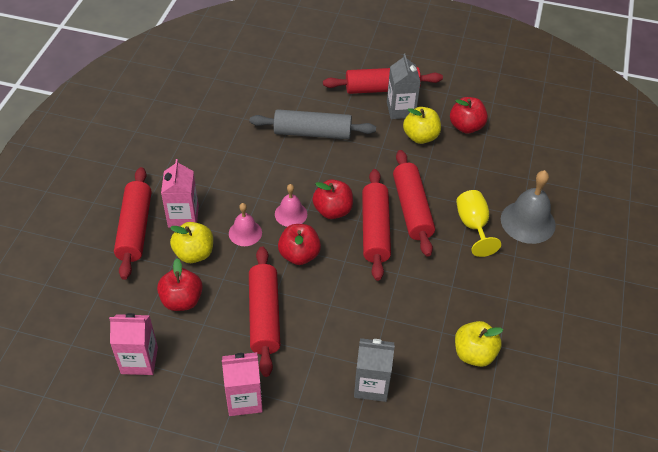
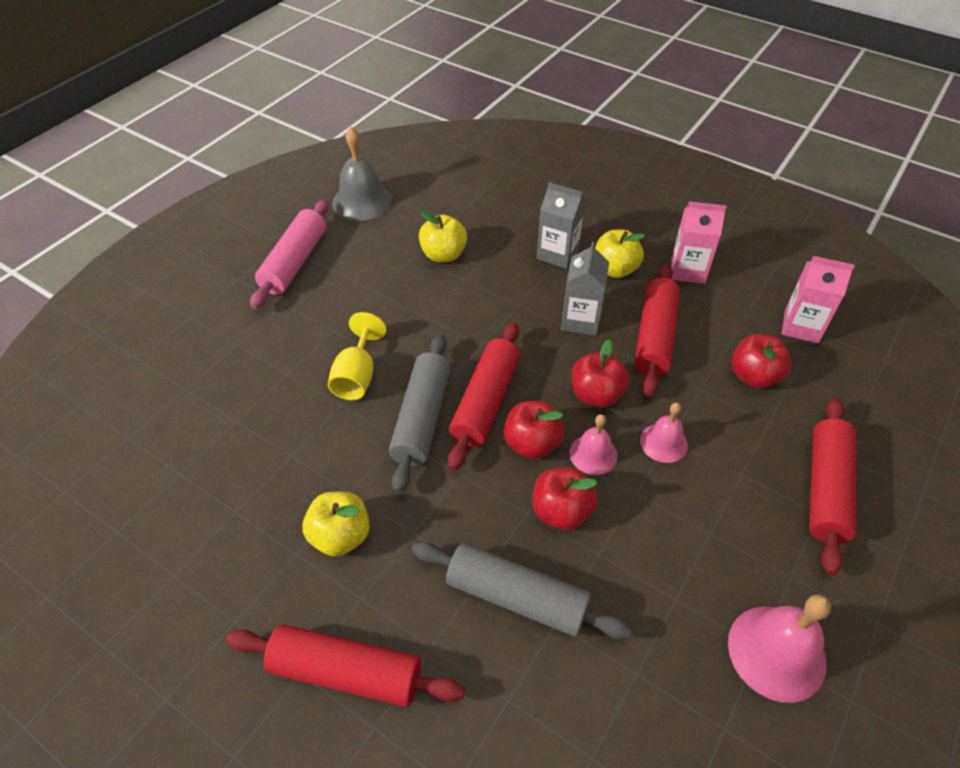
camera: 160 degrees left, 0 degrees up
(172, 141) = (776, 652): none -> pink bell
(183, 216) = (753, 491): pink carton -> none
(194, 253) = (737, 431): yellow apple -> yellow apple (615, 269)
(401, 109) = (340, 606): grey carton -> grey carton (580, 320)
(411, 209) = (422, 418): red rolling pin -> grey rolling pin
(466, 127) = (255, 535): red apple -> red apple (561, 511)
(528, 222) = (286, 364): grey bell -> grey bell (362, 201)
(593, 309) = (295, 262): none -> pink rolling pin

